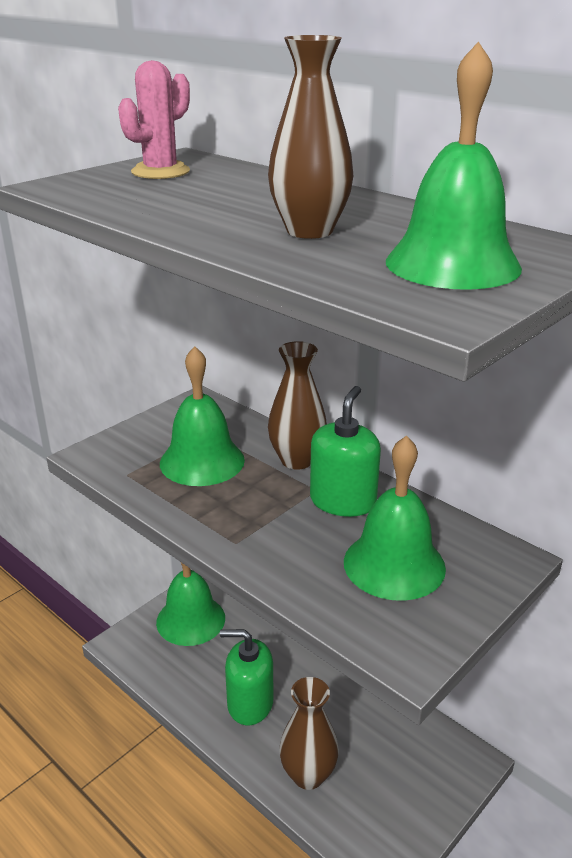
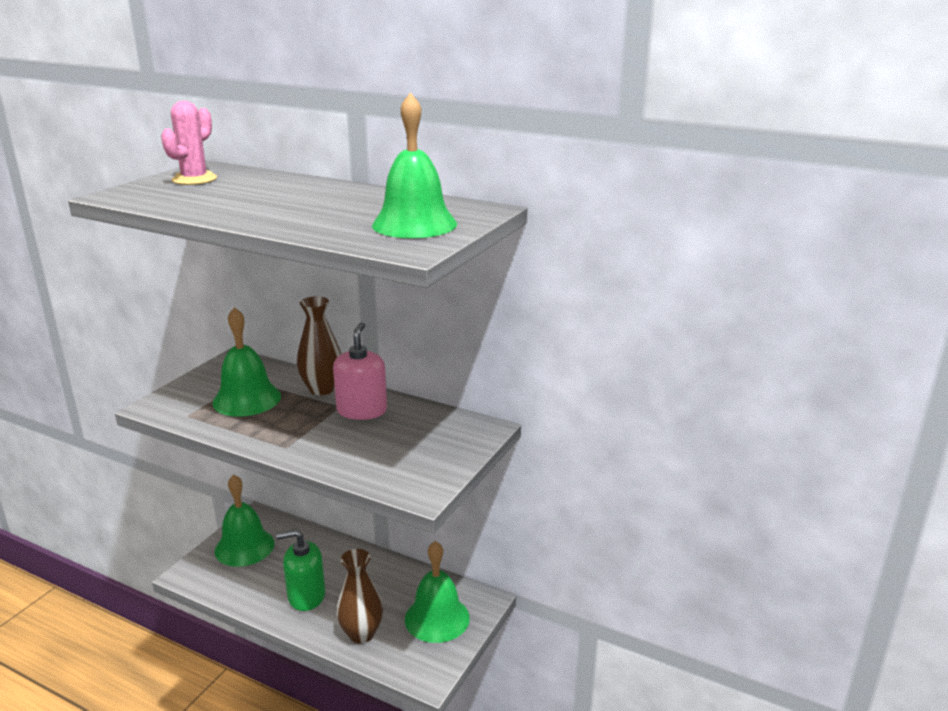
camera: 15 degrees left, 5 degrees down
(309, 231) = (318, 212): brown vase -> none
(343, 501) = (362, 410): green soap dispenser -> pink soap dispenser
(394, 564) = (405, 443): green bell -> green bell (437, 618)

